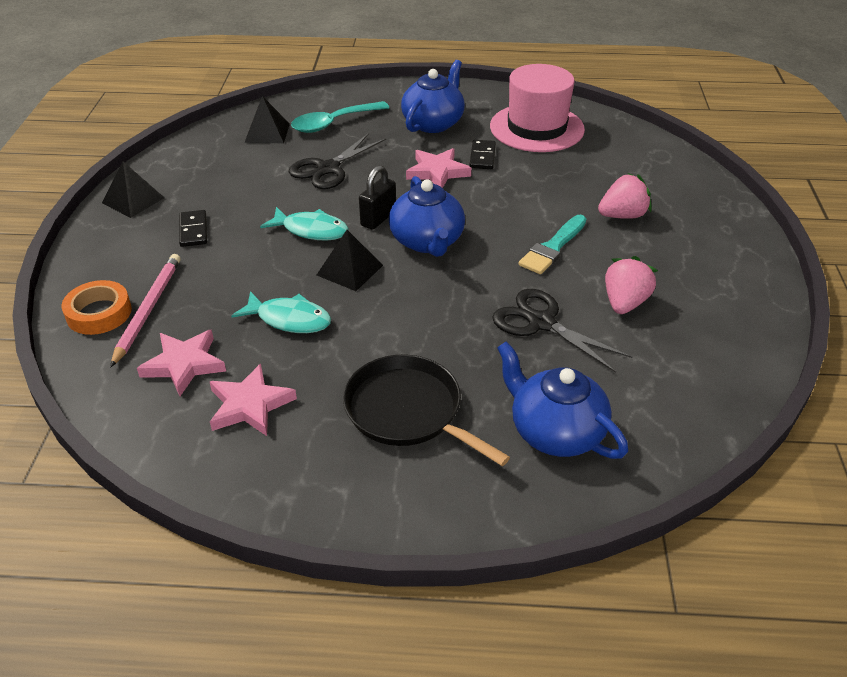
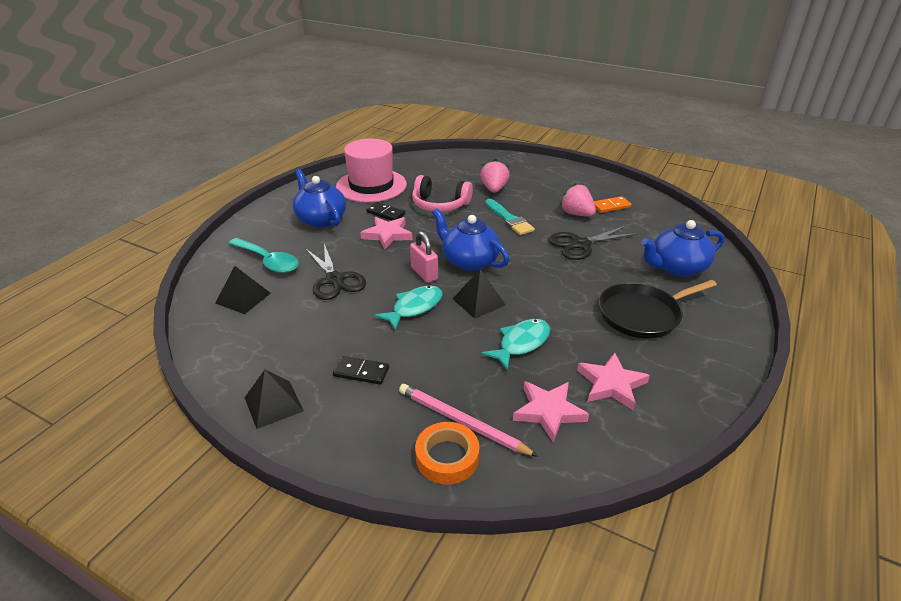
camera: 65 degrees left, 5 degrees down
(333, 123) = (268, 261): turquoise spoon -> turquoise spoon turned 45 degrees counterclockwise
(378, 218) = (424, 273): black padlock -> pink padlock
(427, 242) = (469, 261): blue teapot -> blue teapot turned 150 degrees counterclockwise
(538, 186) = (440, 205): none -> pink headphones
(683, 333) = (611, 206): none -> orange domino

